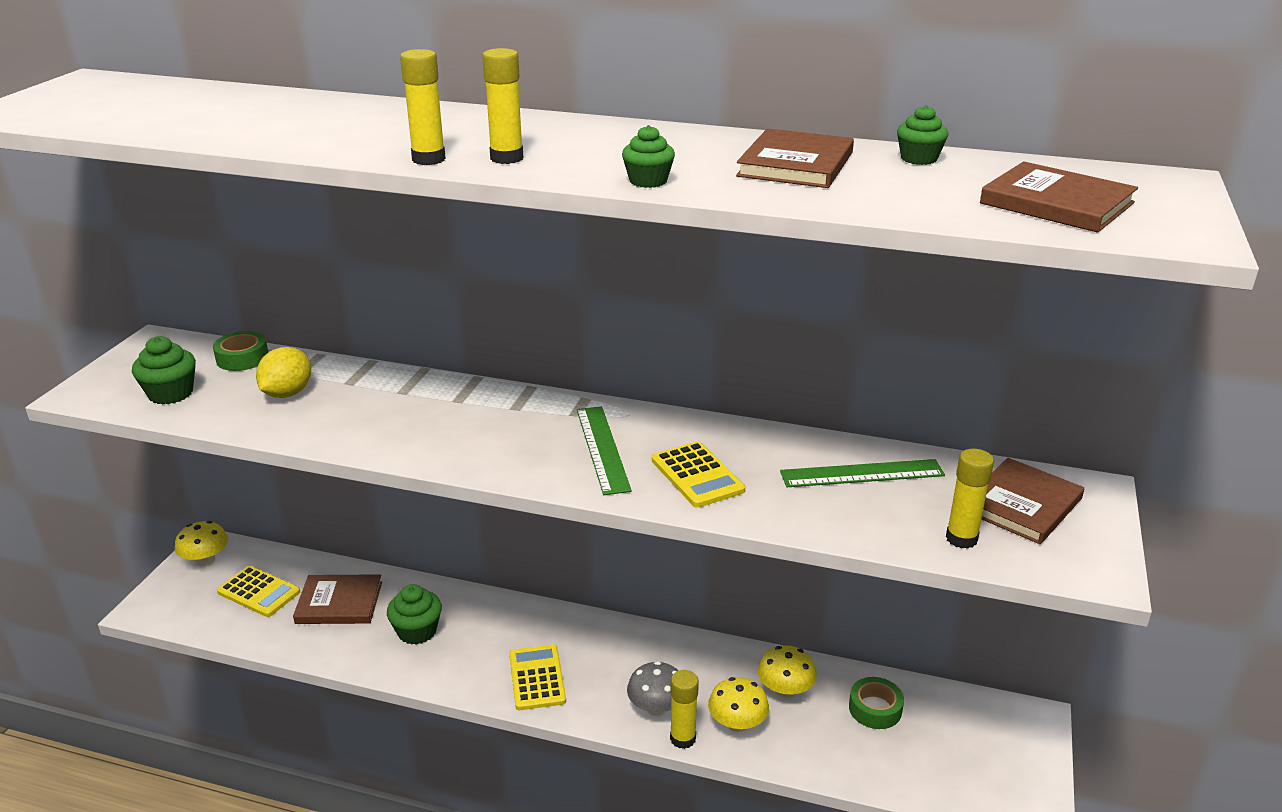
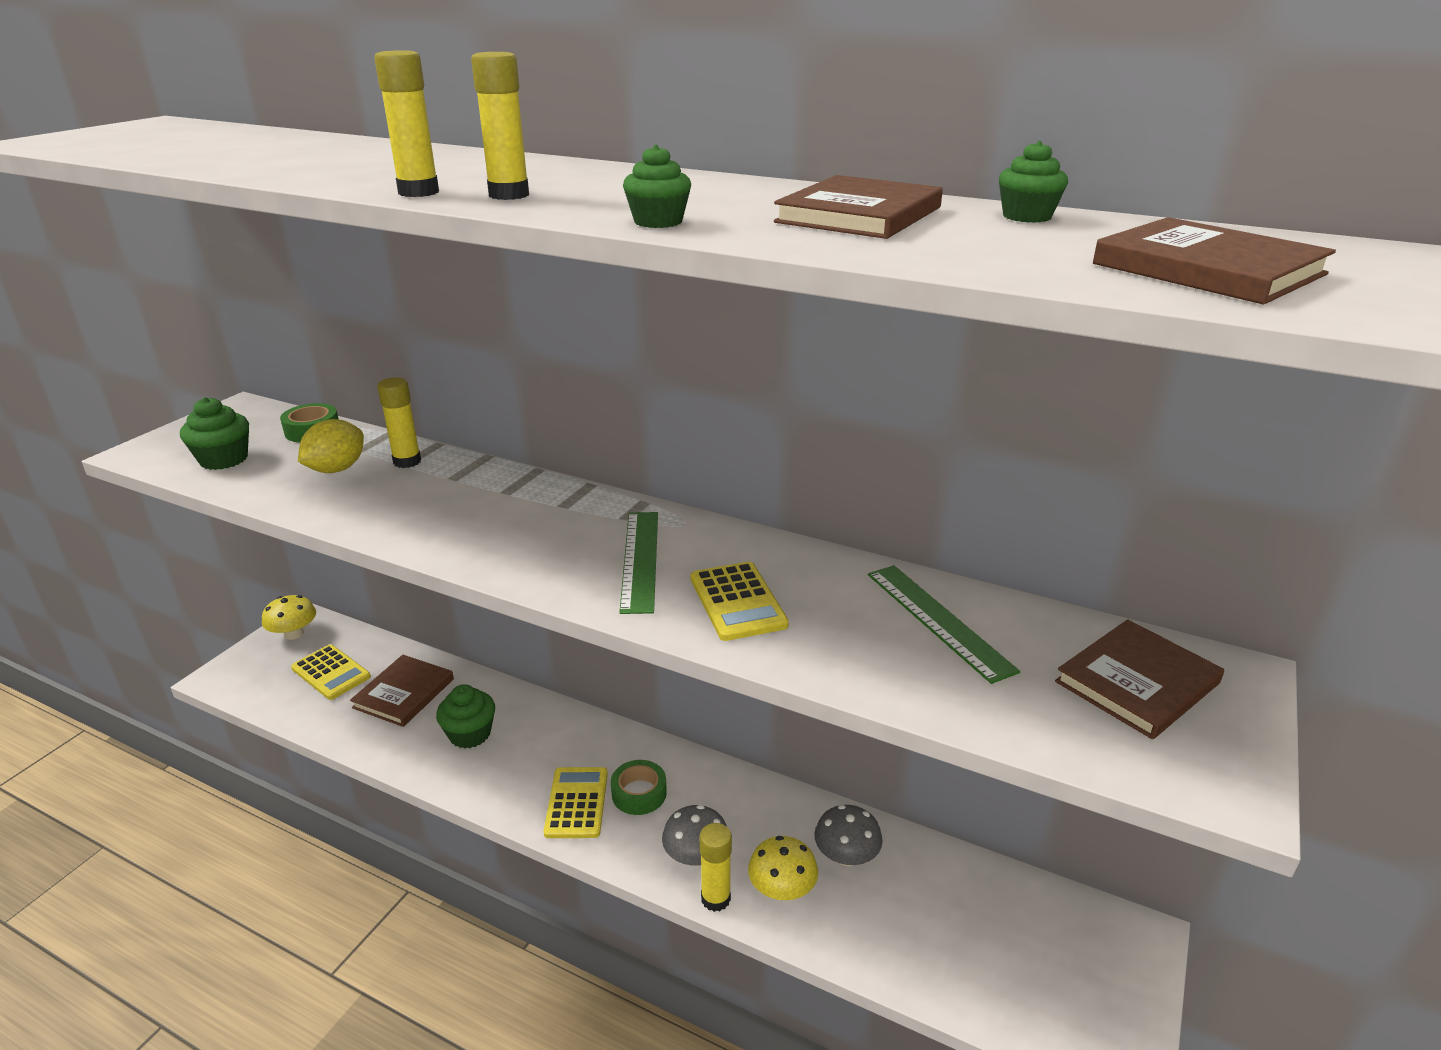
camera: 10 degrees right, 0 degrees up
(339, 602) = (404, 693): brown book -> brown book turned 75 degrees counterclockwise
(785, 690) = (846, 856): yellow mushroom -> grey mushroom
(862, 474) = (938, 620): green ruler -> green ruler turned 60 degrees clockwise
(875, 709) = (947, 894): green tape -> green tape (639, 793)
(961, 539) = (1046, 719): yellow glue stick -> yellow glue stick (407, 461)

